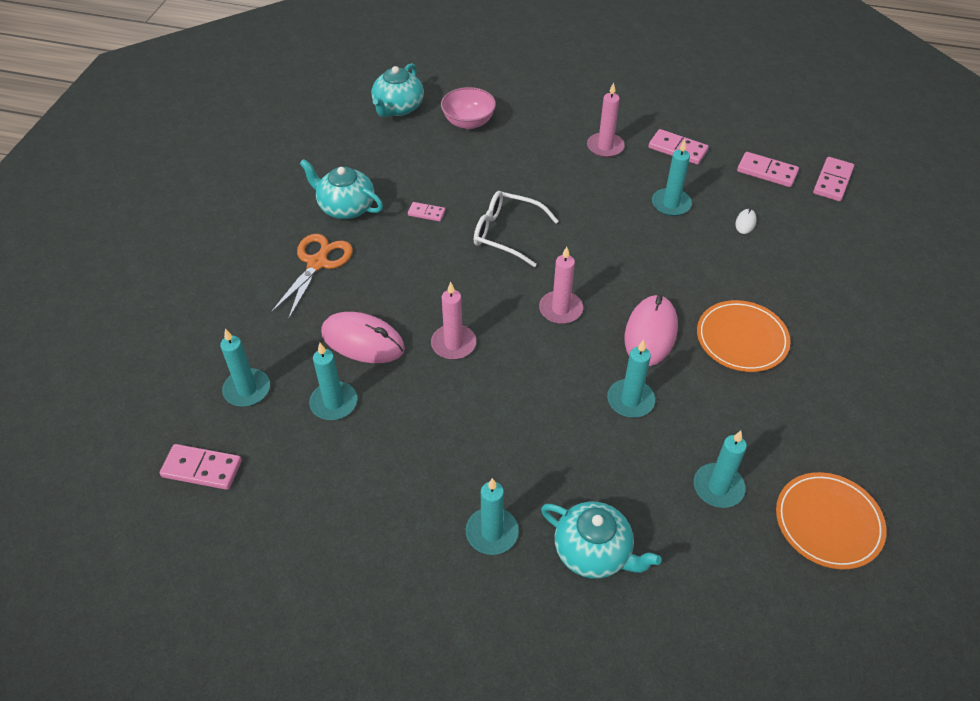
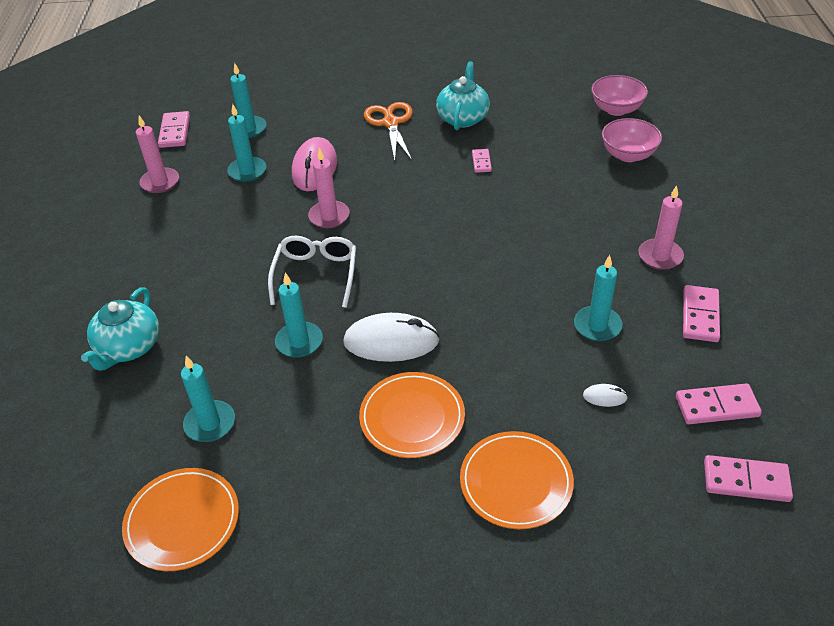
camera: 75 degrees right, 5 degrees down
(318, 262) = (390, 123): orange scissors -> orange scissors turned 105 degrees counterclockwise
(398, 108) = (616, 109): turquoise teapot -> pink bowl
(492, 532) = (140, 283): turquoise candle -> none
(506, 233) = (481, 215): white glasses -> white glasses (316, 274)
(560, 309) = (397, 272): pink candle -> pink candle (160, 182)
(650, 333) = (391, 341): pink mouse -> white mouse
(767, 172) = (717, 406): pink domino -> pink domino turned 75 degrees clockwise
(817, 293) = (516, 482): none -> orange plate

